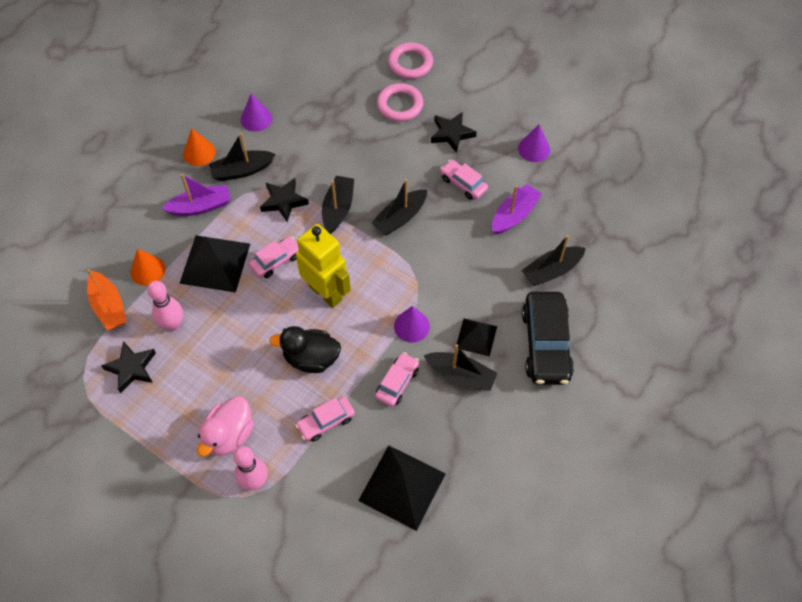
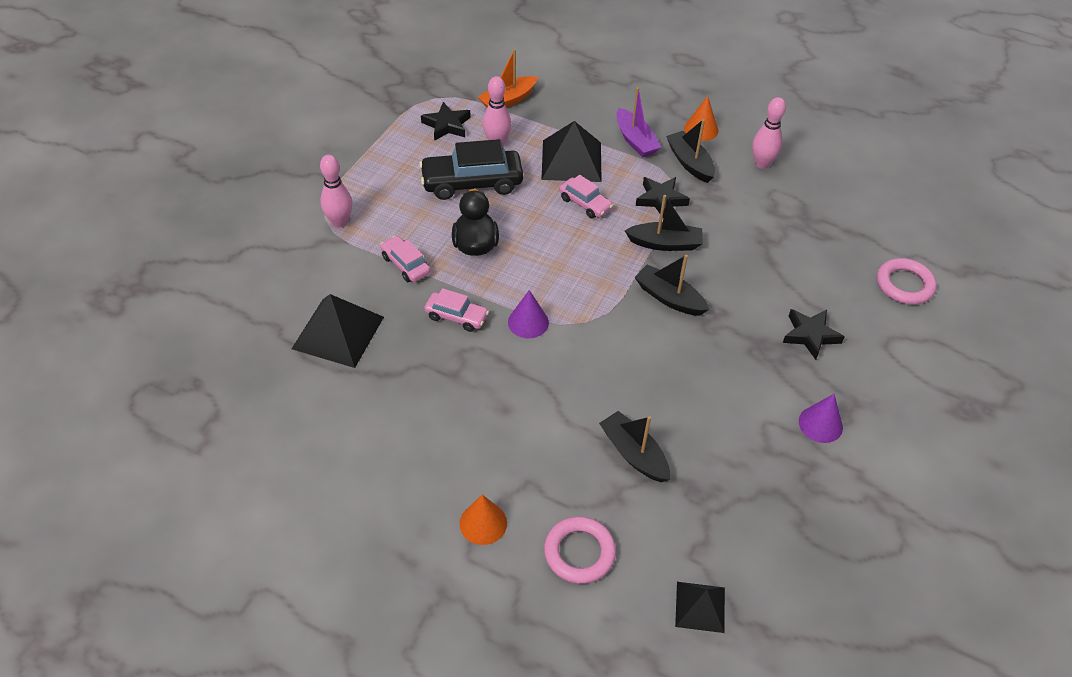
camera: 80 degrees right, 10 degrees down
(147, 270) = (552, 117): orange cone -> orange cone (483, 523)
(229, 435) = (386, 198): pink duck -> none
(256, 119) = (762, 164): purple cone -> pink bowling pin
(326, 292) = (555, 246): yellow robot -> none
(400, 105) = (834, 281): pink ring -> pink ring (579, 552)
(460, 375) = (473, 371): black boat -> none
(463, 184) = (737, 353): pink car -> none
(476, 337) = (525, 382): black pyramid -> black pyramid (700, 606)
(514, 215) = (707, 408): purple boat -> none
(546, 344) = (526, 453): black car -> black car (472, 183)

